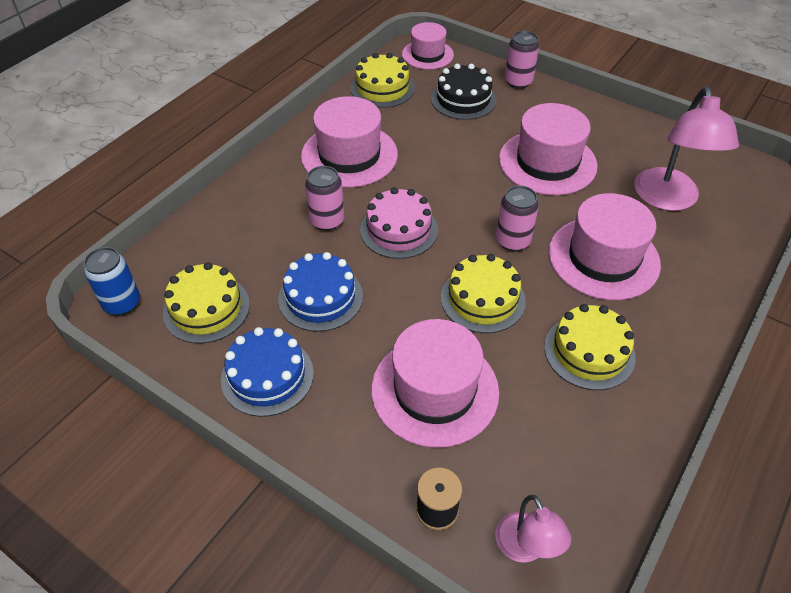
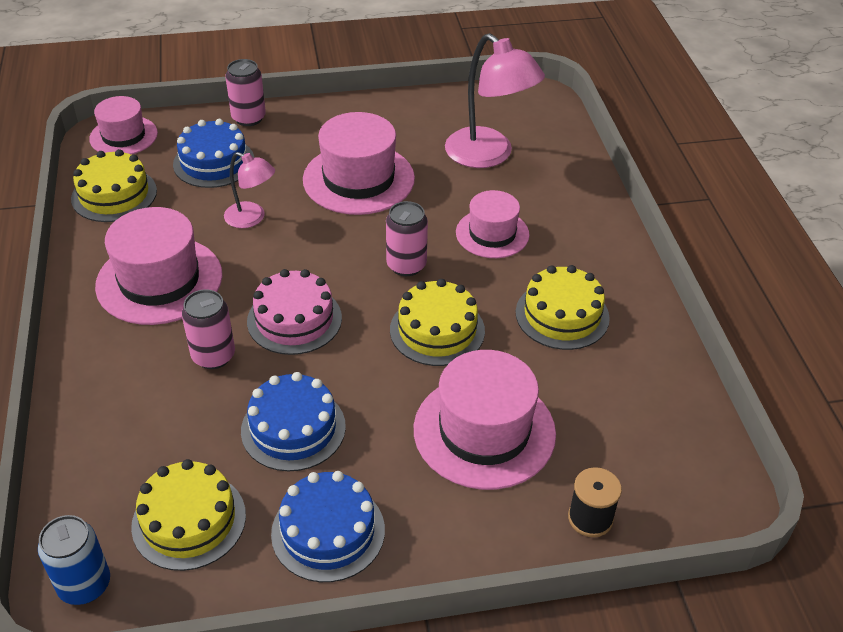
camera: 45 degrees left, 5 degrees down
(463, 99) = (214, 162): black cake -> blue cake
(525, 548) = (677, 492): pink lamp -> pink lamp (252, 218)
(603, 258) = (492, 233): pink hat -> pink hat, size x0.62

